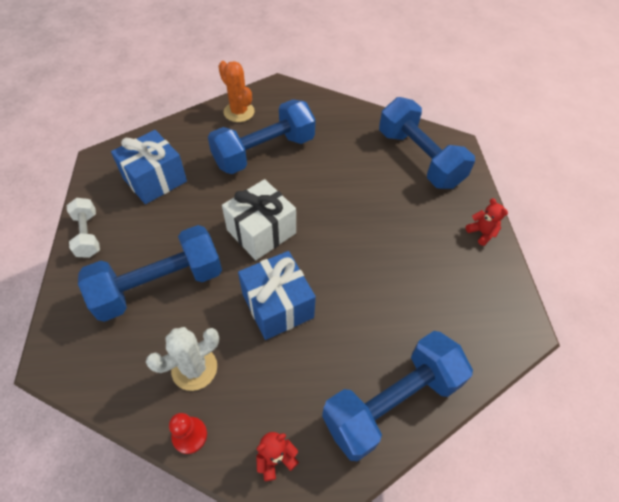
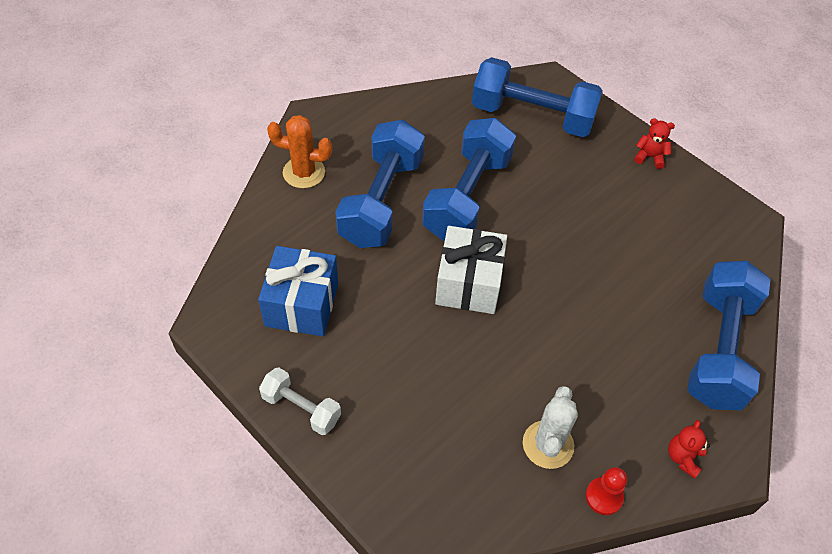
camera: 40 degrees left, 0 degrees up
(159, 285) = (434, 401): blue dumbbell -> blue dumbbell (467, 196)
(277, 305) = (556, 340): blue gift -> none

